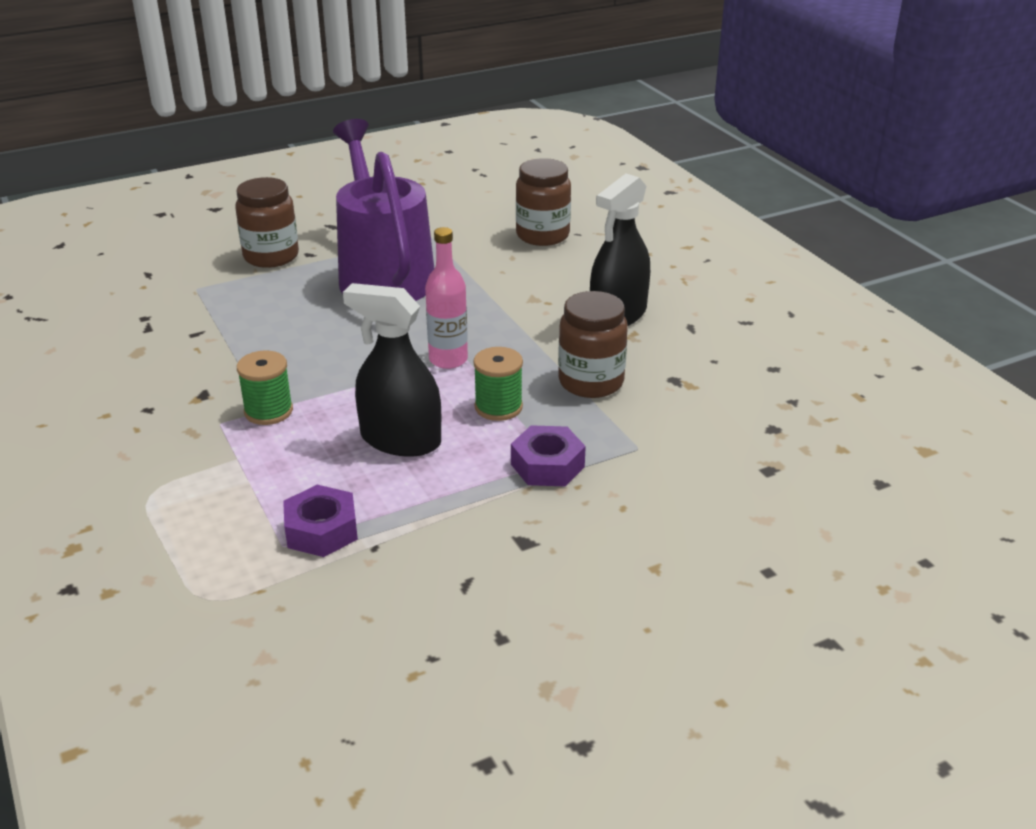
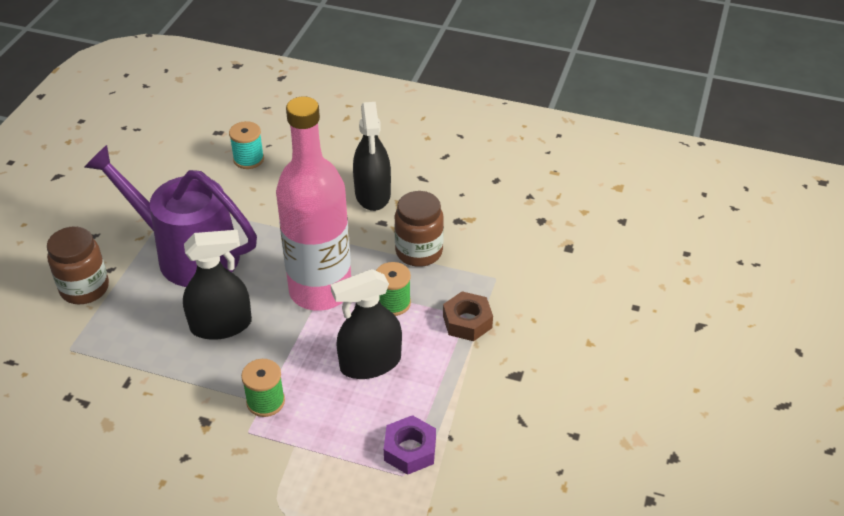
camera: 45 degrees left, 10 degrees up
(326, 337) = (221, 325): none -> black spray bottle
(448, 359) = (320, 290): pink bottle -> pink bottle, size x2.10
(542, 235) = (248, 159): brown jar -> turquoise spool
(547, 465) = (467, 322): purple nut -> brown nut

